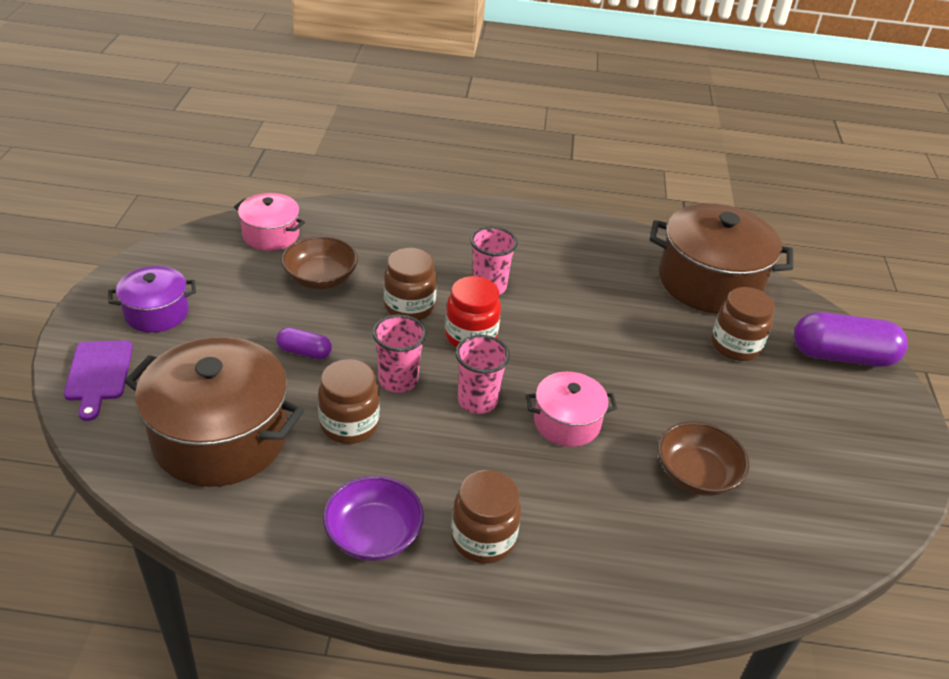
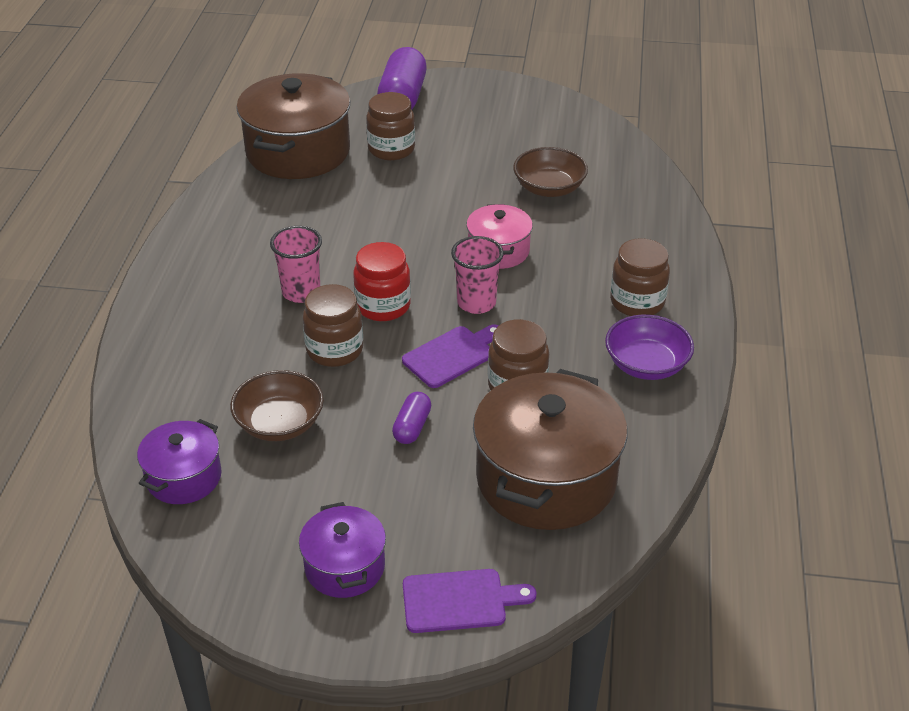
camera: 85 degrees left, 0 degrees up
(271, 235) = (184, 477): pink pot -> purple pot
(398, 380) = (452, 355): pink cup -> purple cutting board

